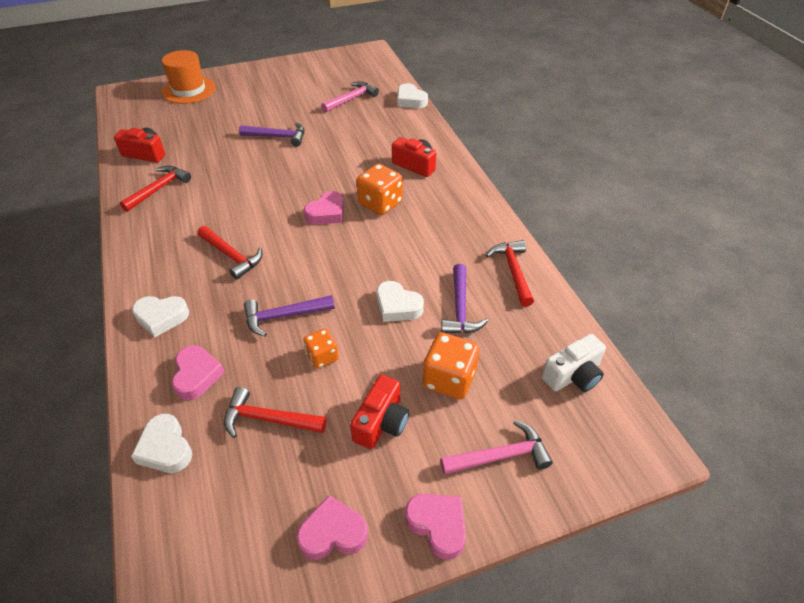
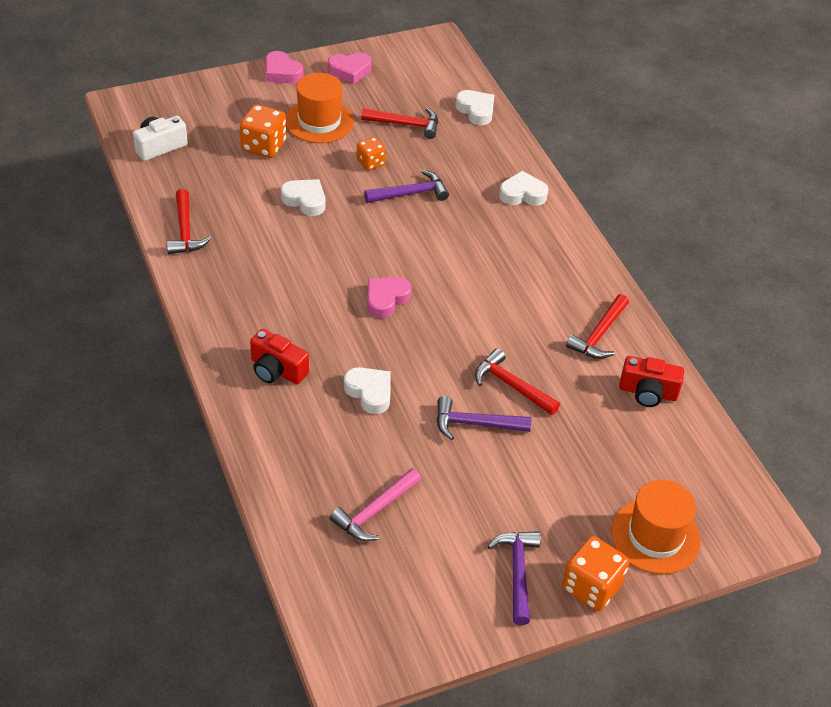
camera: 175 degrees right, 0 degrees up
(197, 375) = (472, 152): pink heart -> none
(232, 256) = (478, 250): red hammer -> red hammer (511, 385)
(380, 203) = (323, 312): orange dice -> orange dice (591, 587)
(381, 422) = (319, 121): red camera -> orange hat
(410, 100) = (276, 508): white heart -> white heart (369, 392)
(460, 308) = (245, 197): purple hammer -> purple hammer (517, 572)
(500, 456) = (232, 102): pink hammer -> none

